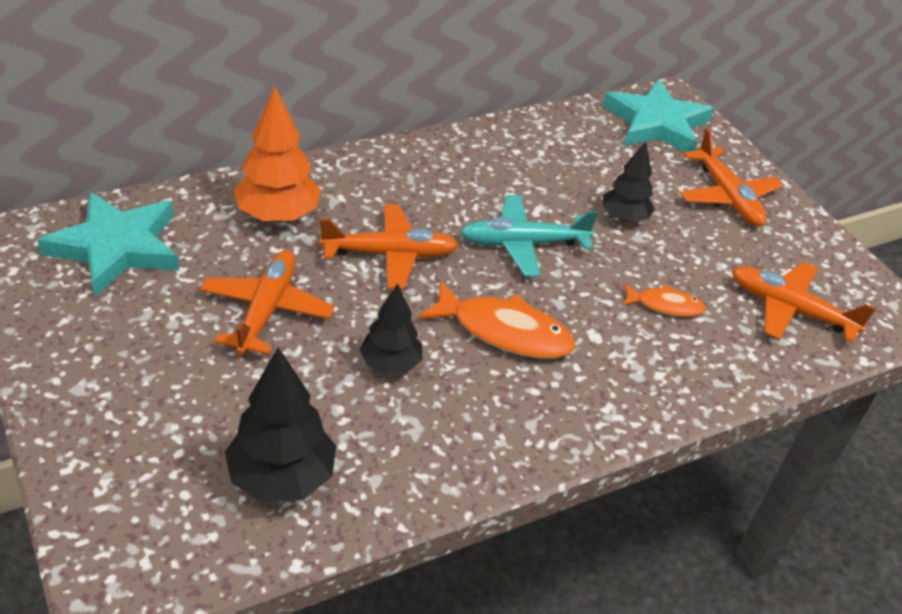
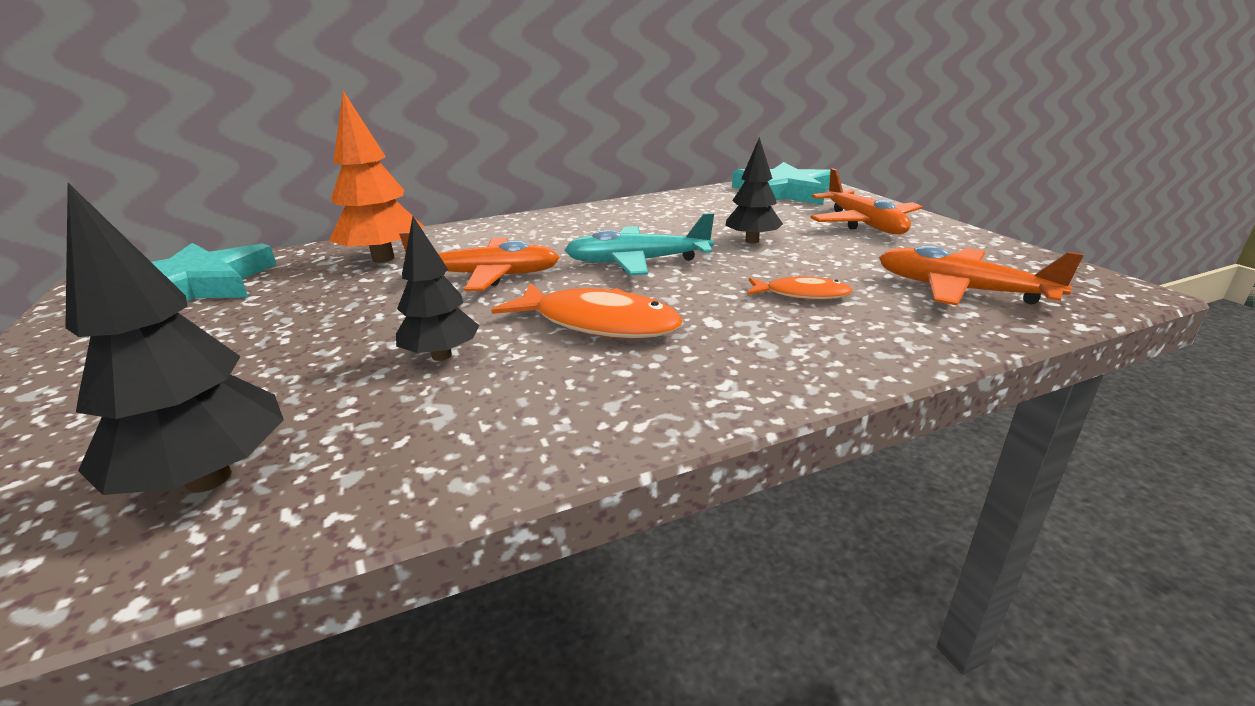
camera: 10 degrees right, 15 degrees down
(266, 310) = (320, 320): orange plane -> none

